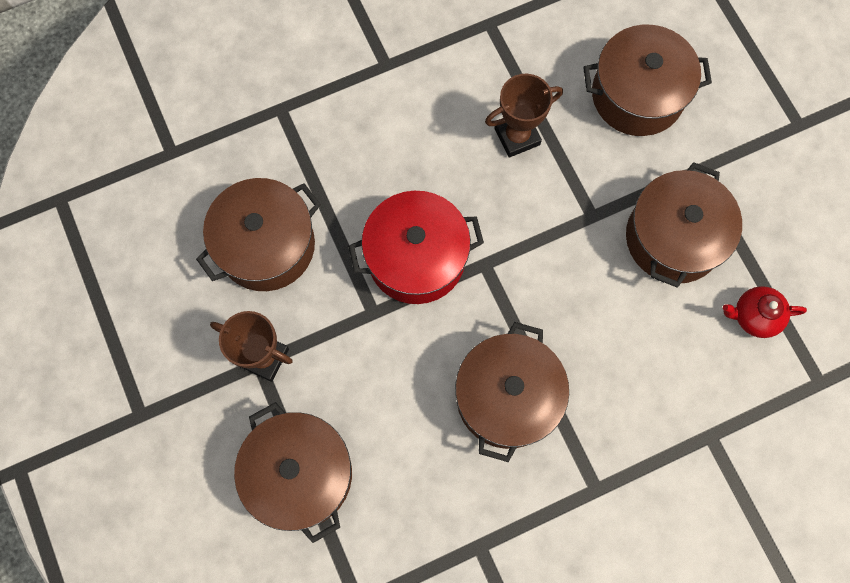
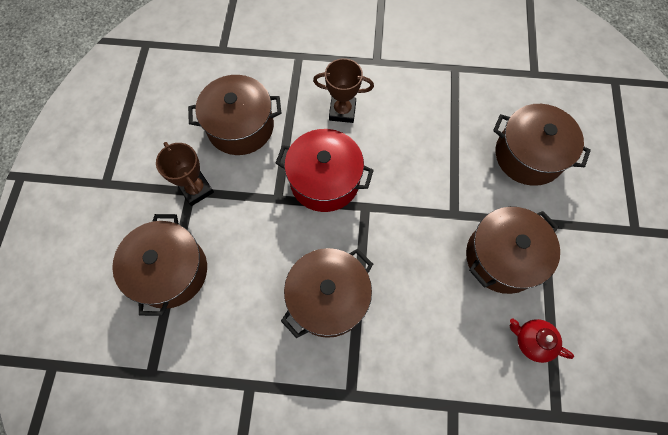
camera: 30 degrees right, 5 degrees down
(517, 137) = (433, 141): brown trophy -> brown trophy (342, 111)

